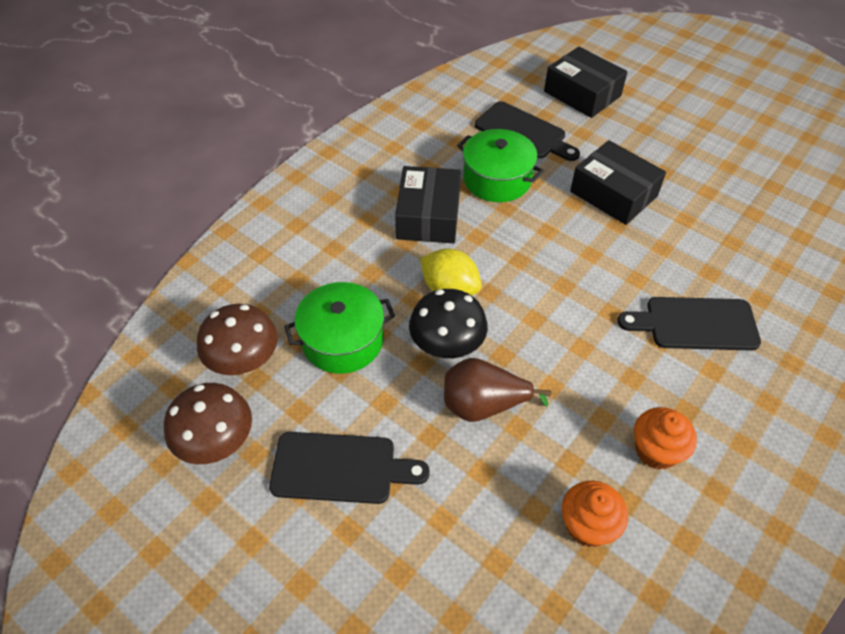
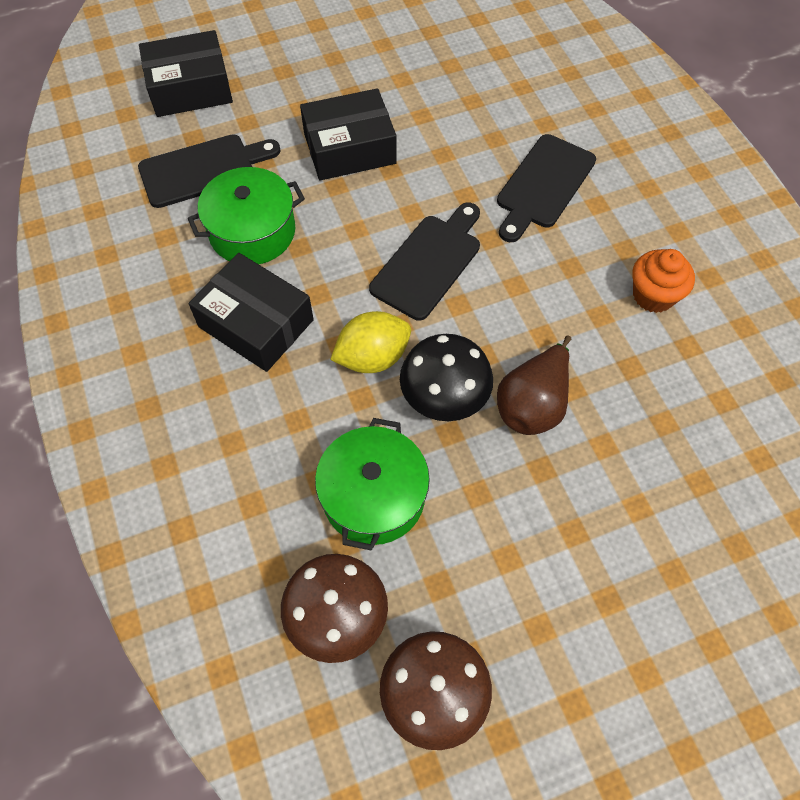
camera: 60 degrees left, 10 degrees up
(340, 468) = (534, 575): black cutting board -> black cutting board (429, 263)
(587, 525) = (698, 390): orange cupcake -> none

